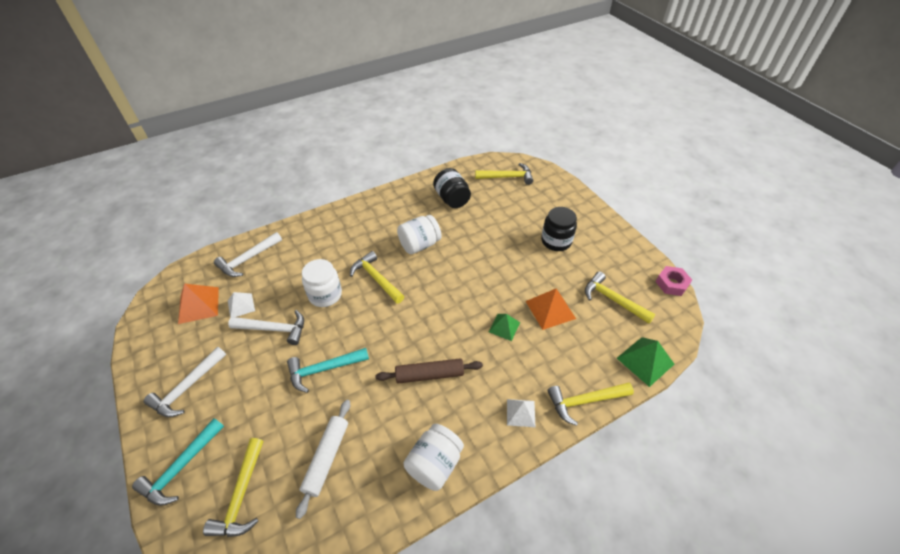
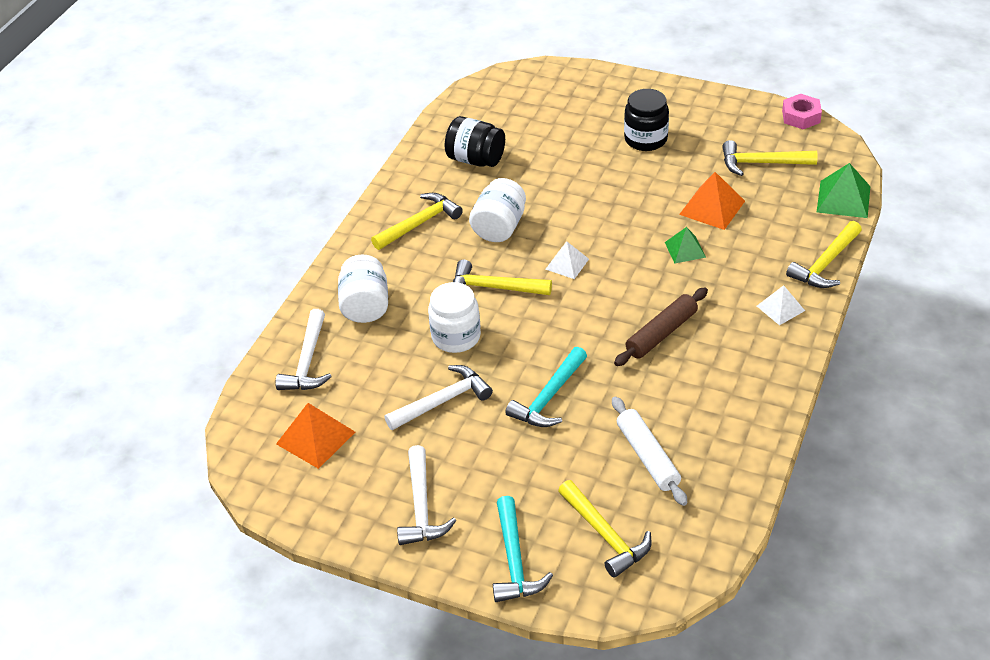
camera: 35 degrees left, 5 degrees down
(241, 305) = (370, 406): white pyramid -> white pyramid (567, 264)
(434, 464) = (750, 394): white jar -> white jar (365, 306)
(507, 177) = (512, 100): yellow hammer -> yellow hammer (419, 223)

